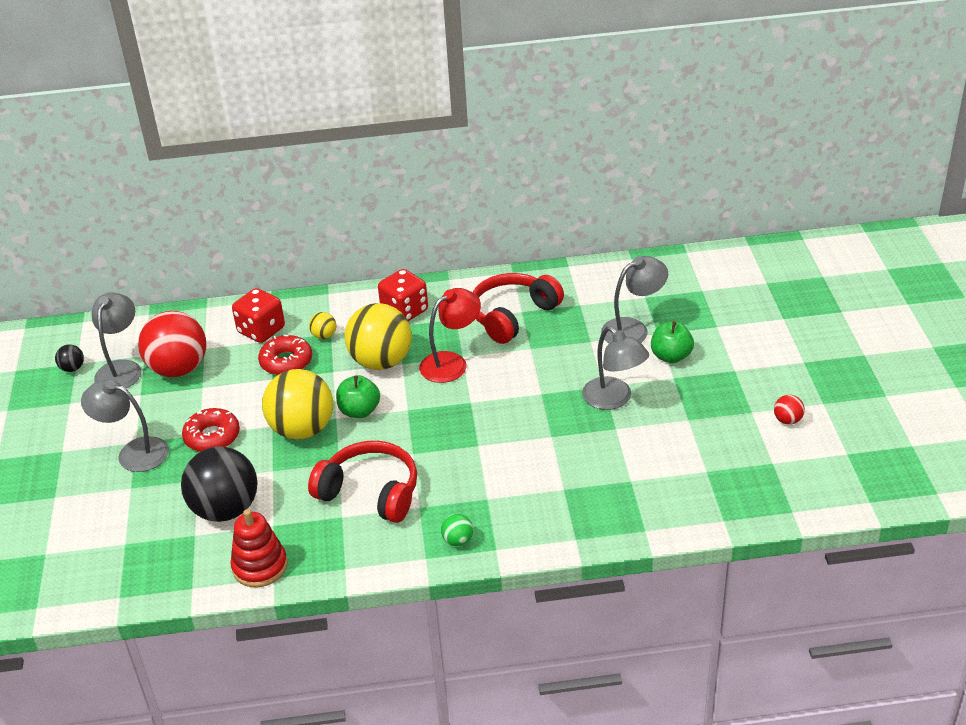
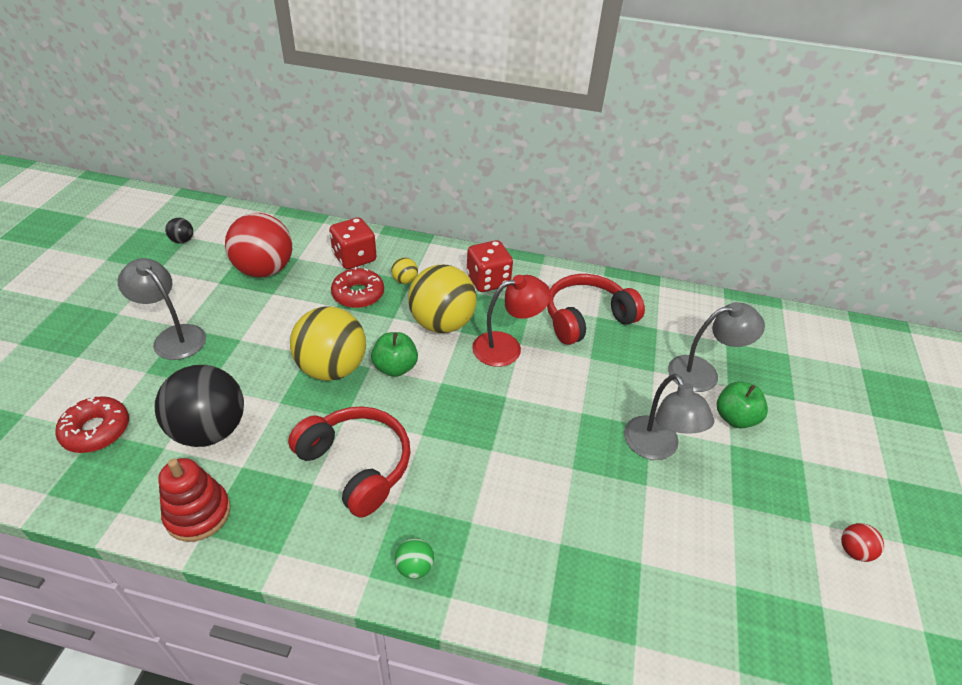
camera: 15 degrees right, 5 degrees up
(121, 369) = (220, 254): grey lamp -> none
(212, 436) = (249, 346): red donut -> red donut (96, 430)

